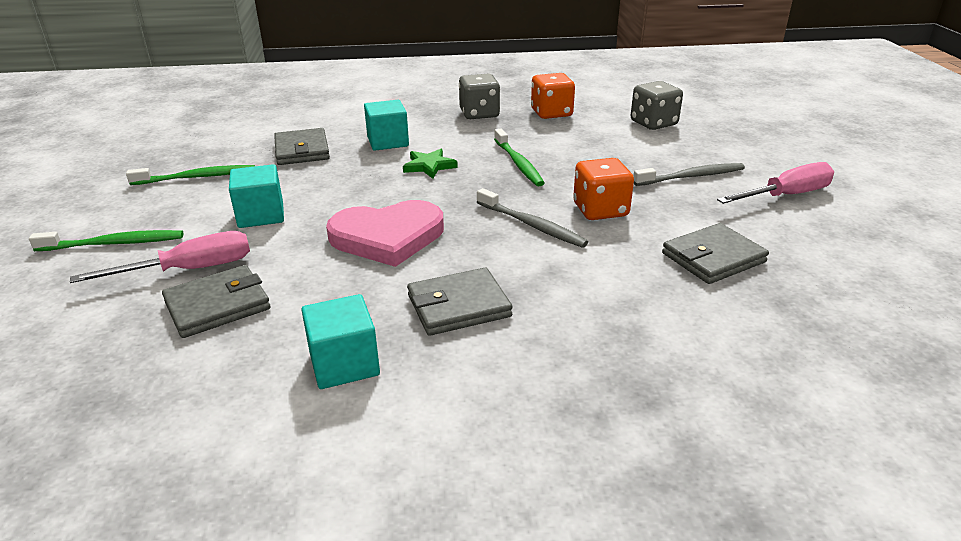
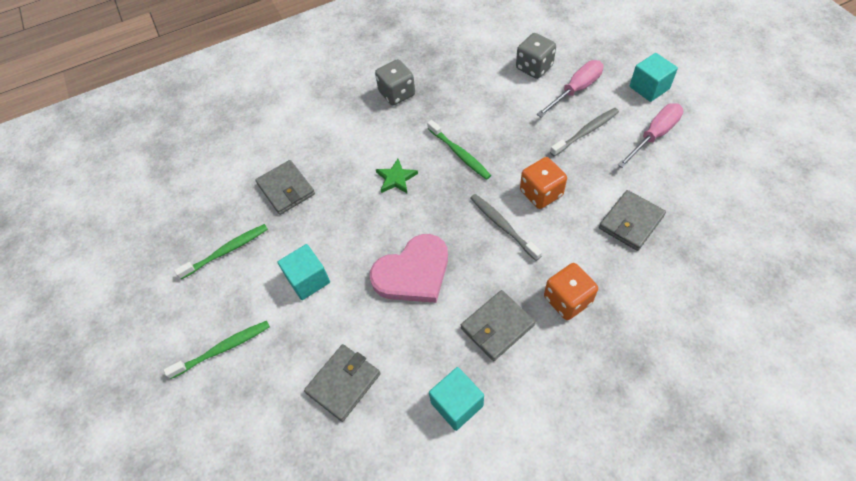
camera: 15 degrees left, 25 degrees up
(189, 270) = (299, 356): pink screwdriver -> pink screwdriver (576, 90)
(388, 142) = (346, 156): turquoise cube -> turquoise cube (649, 88)
(531, 225) = (503, 226): grey toothbrush -> grey toothbrush turned 150 degrees counterclockwise
(551, 113) = (452, 75): orange dice -> orange dice (567, 300)

